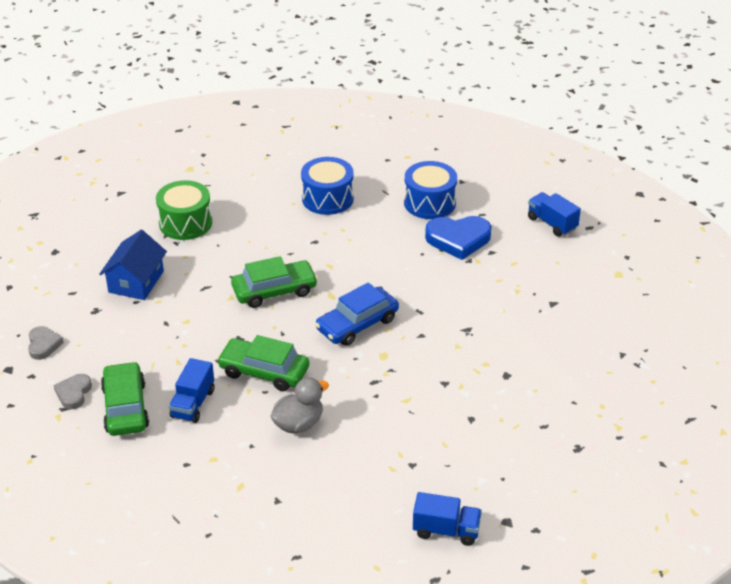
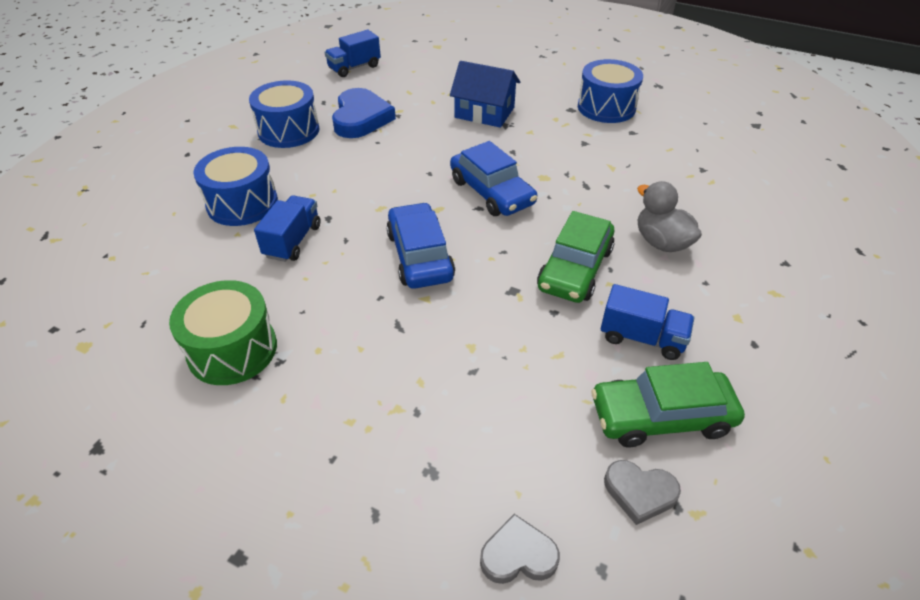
camera: 85 degrees left, 5 degrees up
(136, 281) = (366, 413): blue house -> blue house (484, 112)
(274, 291) = (420, 256): green car -> blue car
(446, 530) = (780, 156): blue truck -> blue truck (293, 241)
(516, 401) = (606, 107): none -> blue drum

